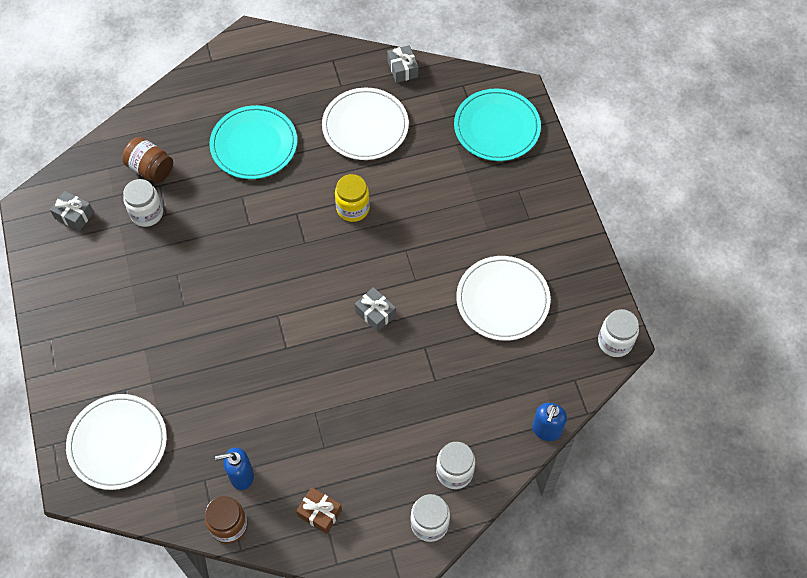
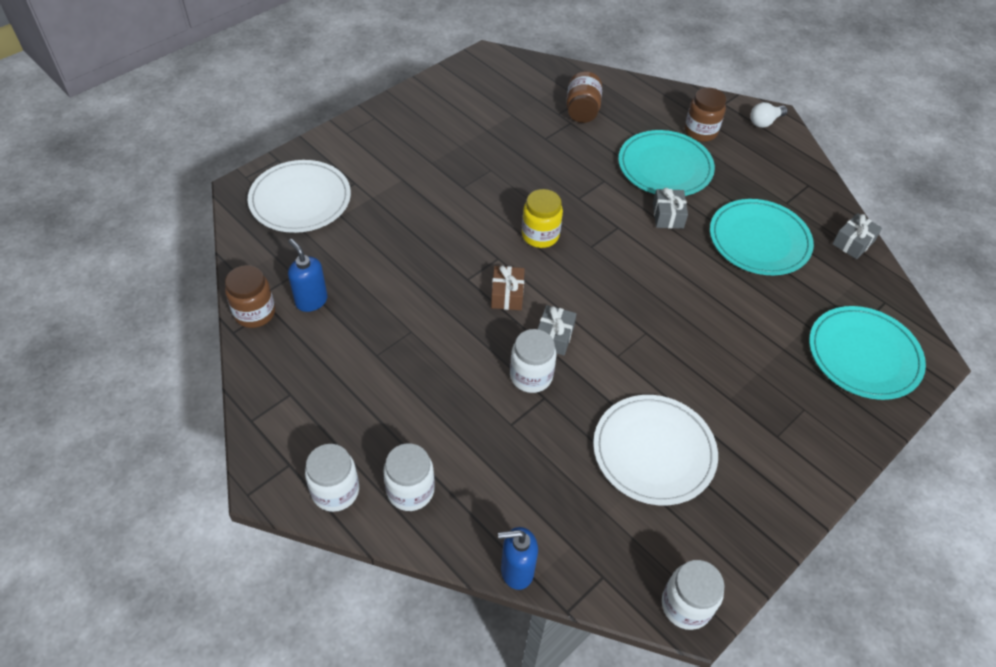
camera: 60 degrees right, 10 degrees down
(74, 215) = (500, 84): grey gift -> grey gift (668, 216)
(147, 213) = (536, 126): white jar -> white jar (531, 376)
(232, 97) = (700, 132): none -> brown jar
(250, 46) = (765, 122): none -> white light bulb
(319, 513) = (301, 382): brown gift -> brown gift (507, 295)
(353, 208) = (658, 268): yellow jar -> yellow jar (540, 235)
(365, 126) = (759, 240): white plate -> turquoise plate

